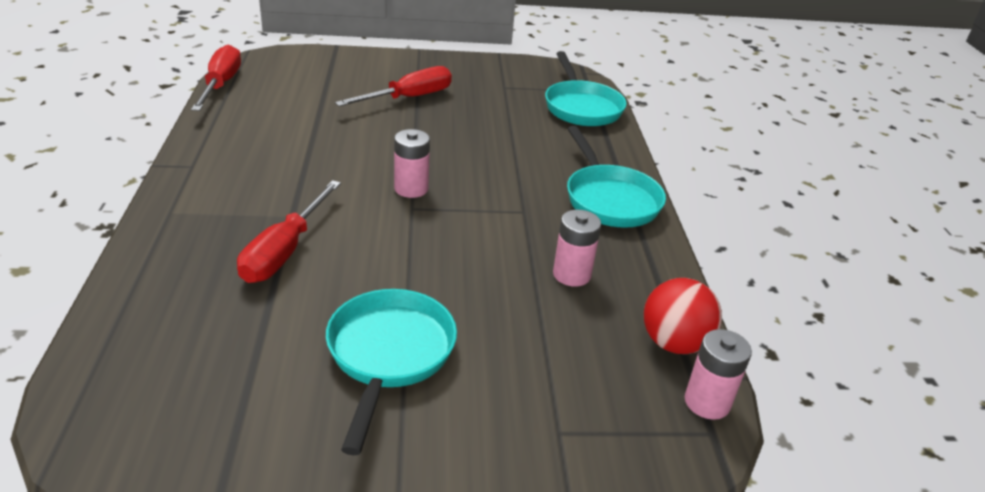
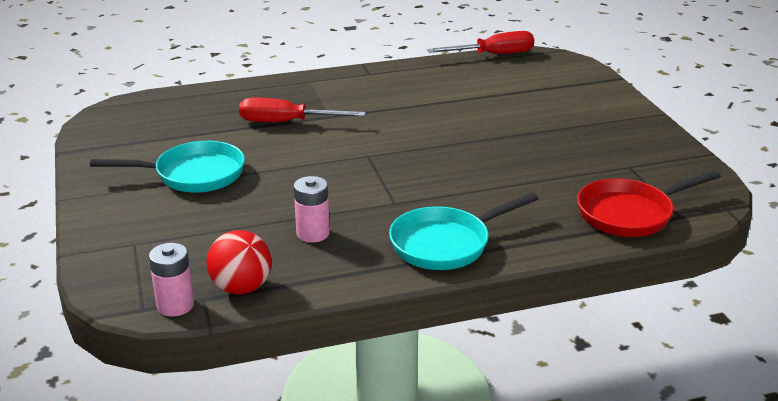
camera: 80 degrees right, 5 degrees down
(408, 98) = (550, 125): red screwdriver -> none
(411, 189) = (395, 151): pink battery -> none
(581, 107) = (629, 214): turquoise pan -> red pan

